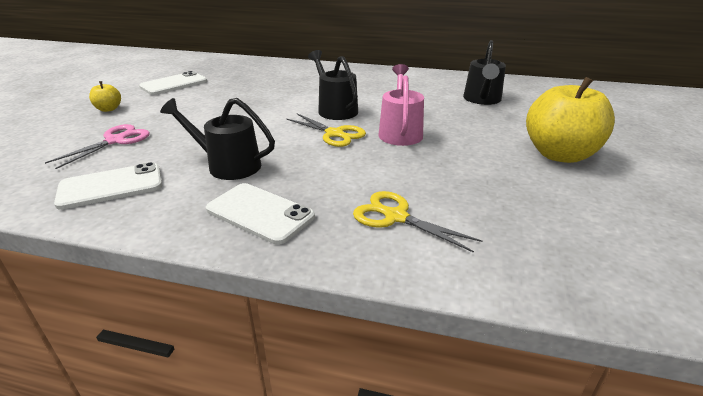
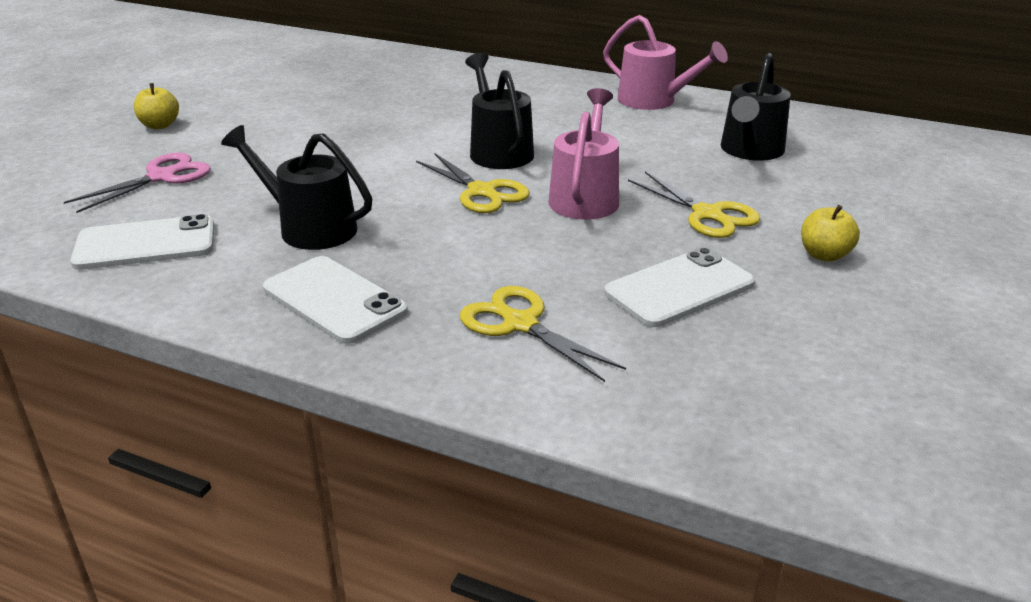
camera: 10 degrees right, 0 degrees up
(174, 84) = (263, 88): white phone -> white phone (679, 288)
(414, 77) = (654, 101): none -> pink watering can
(478, 137) = (708, 215): none -> yellow scissors
(559, 154) = (824, 255): yellow apple -> yellow apple, size x0.44

